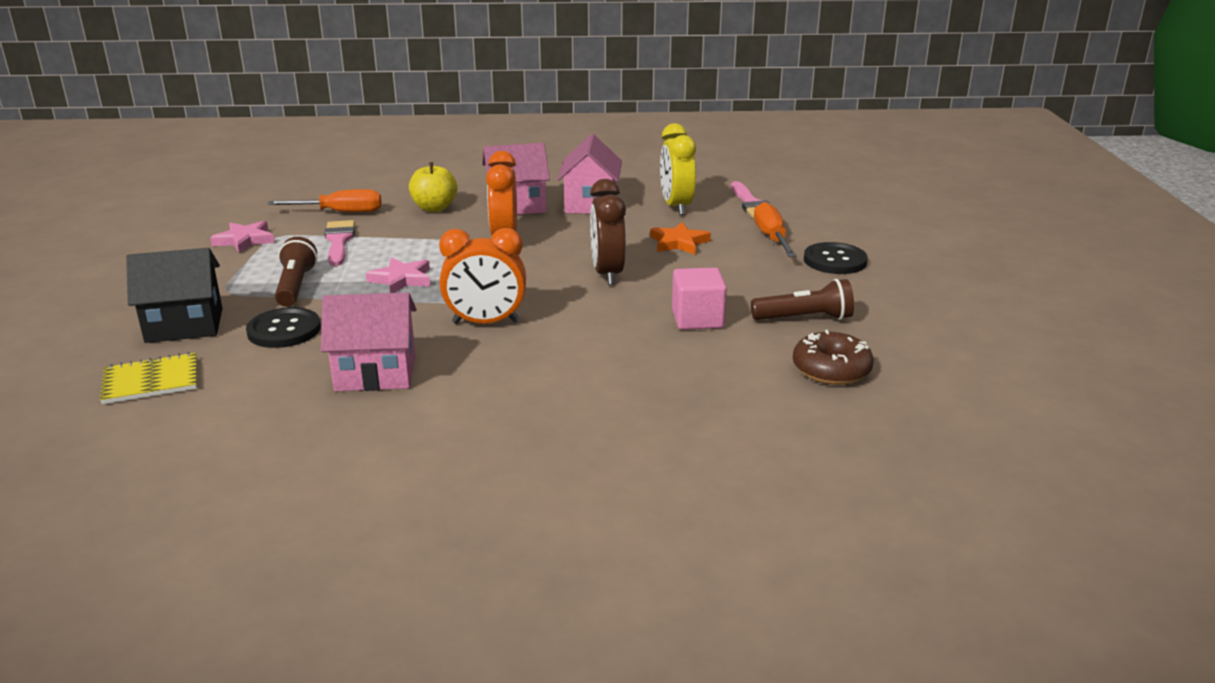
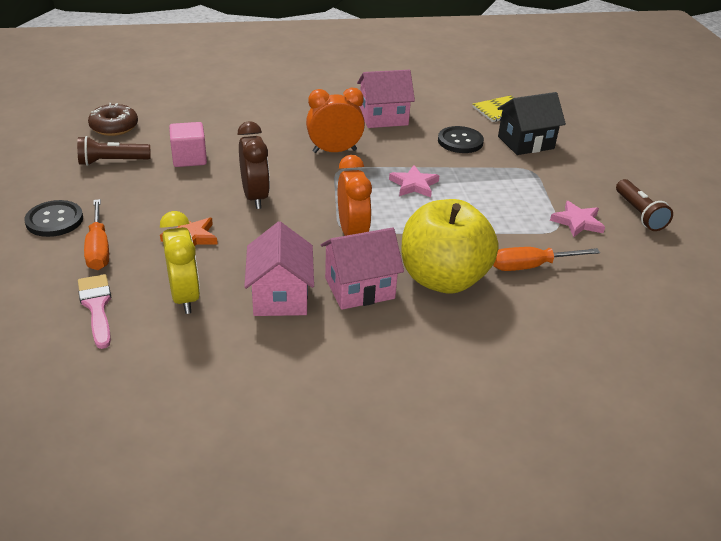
camera: 170 degrees right, 10 degrees up
(296, 286) = (486, 175): brown flashlight -> brown flashlight (639, 214)
(339, 241) = (497, 225): pink brush -> none
(434, 208) = (443, 279): yellow apple -> yellow apple, size x1.88

